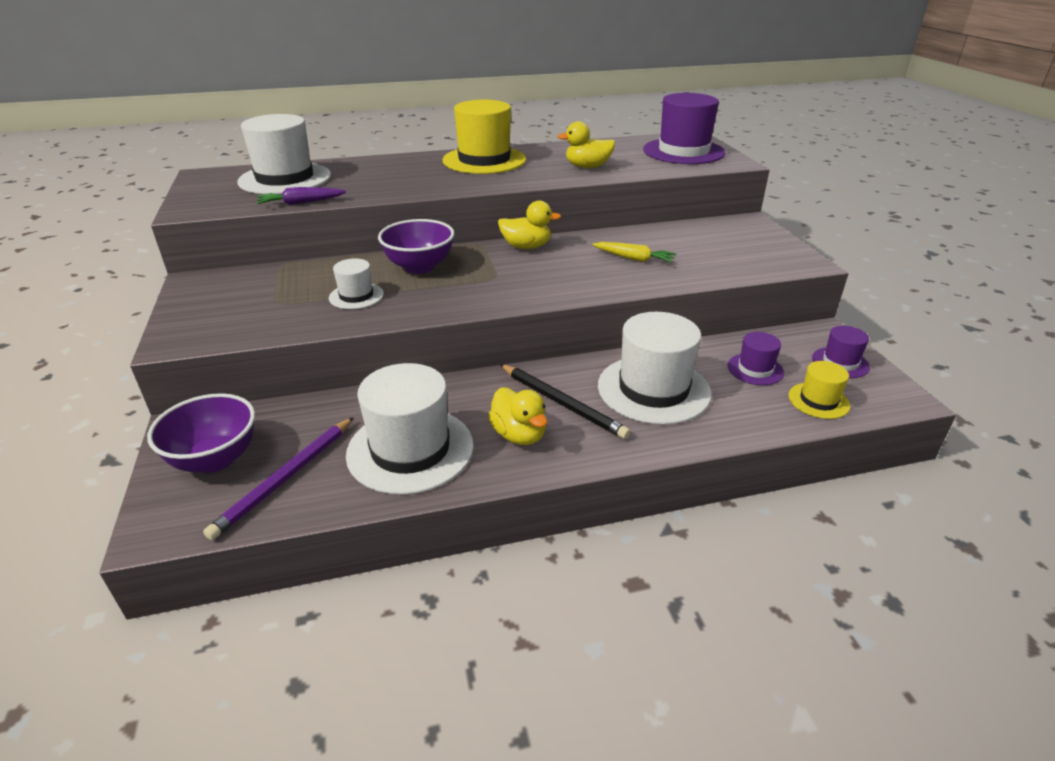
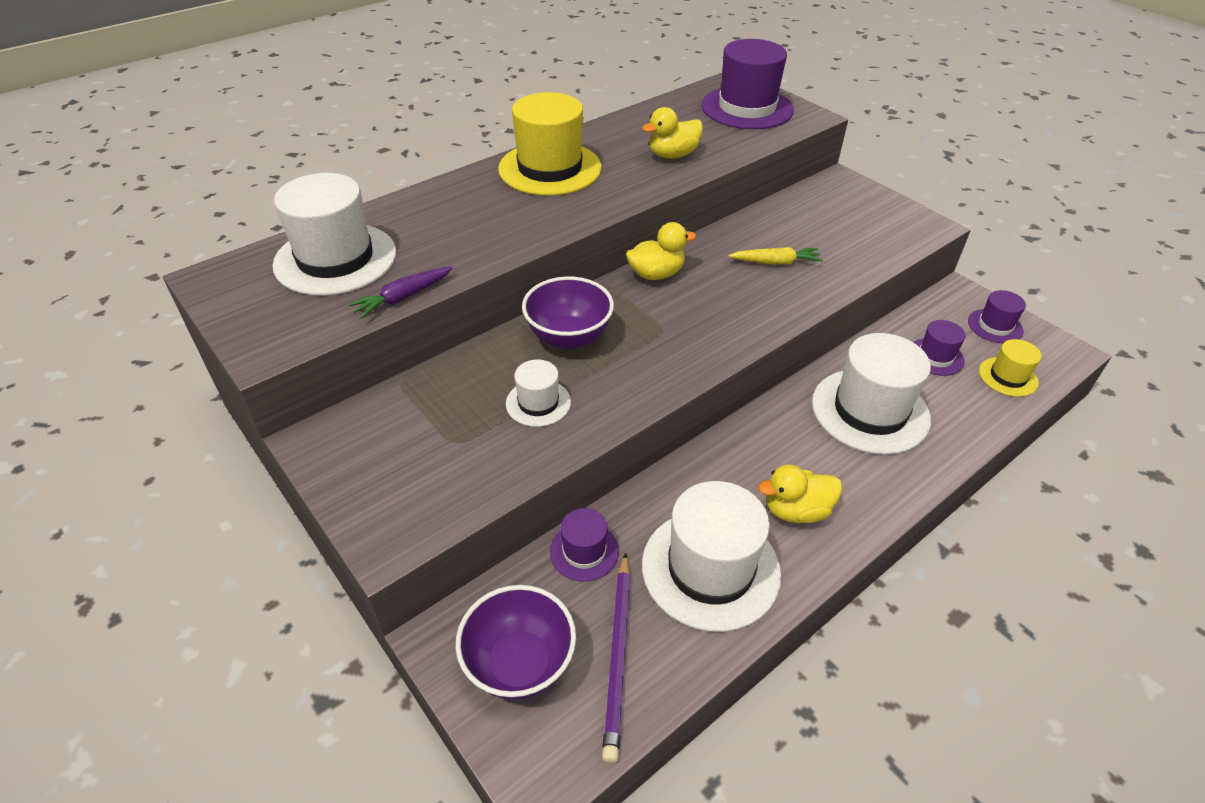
camera: 25 degrees left, 10 degrees up
(328, 409) = (584, 551): none -> purple hat
(519, 435) = (796, 510): yellow duck -> yellow duck turned 135 degrees clockwise
(562, 403) = (804, 457): black pencil -> none

